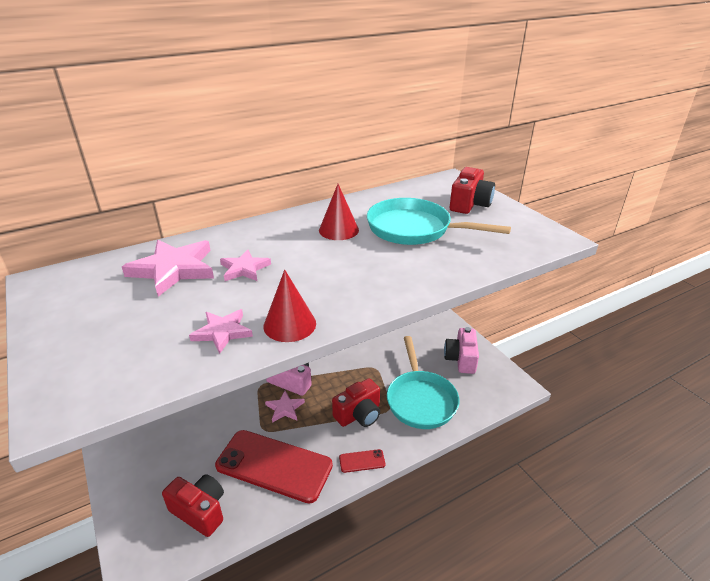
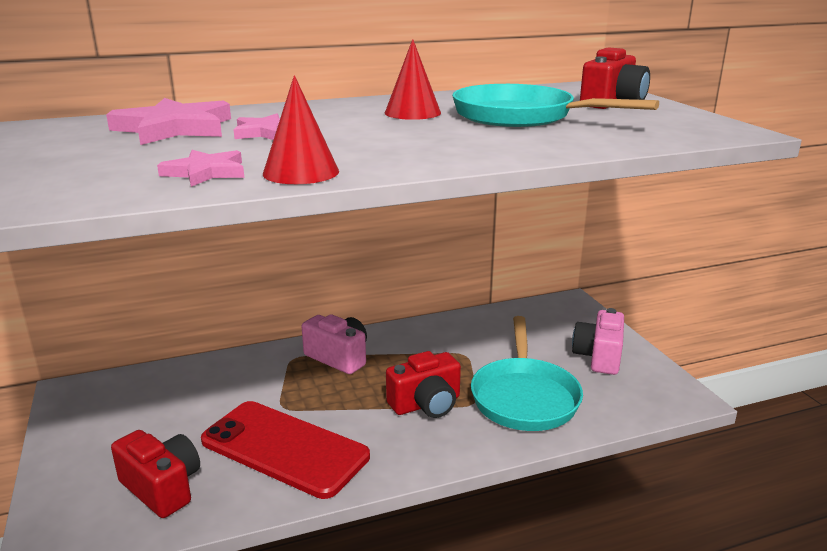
camera: 10 degrees right, 10 degrees down
(285, 408) = (320, 386): pink star -> none
(362, 461) = (415, 458): red phone -> none

